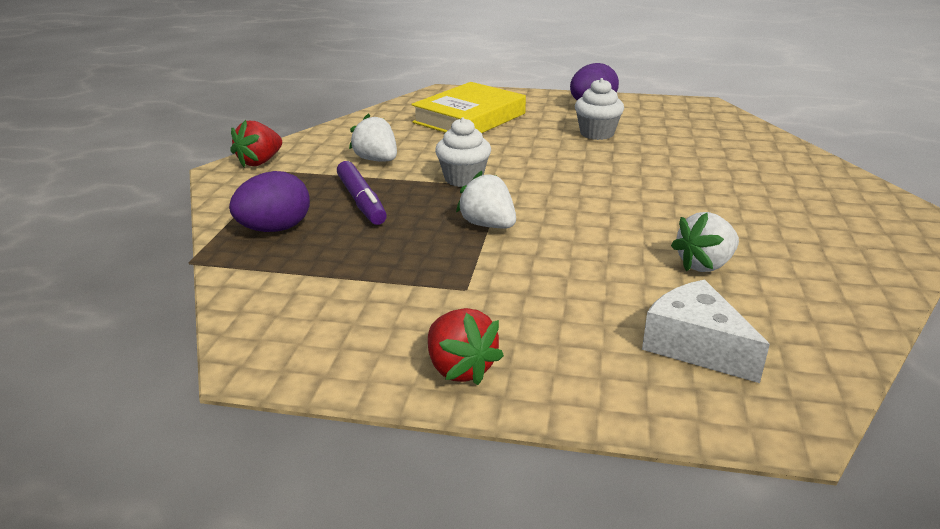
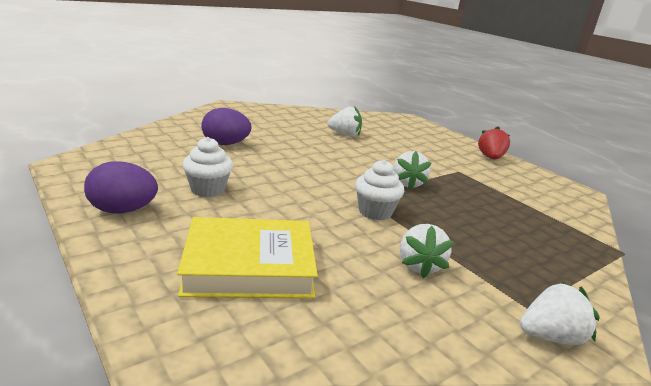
camera: 140 degrees left, 5 degrees down
(260, 162) = (550, 336): red strawberry -> white strawberry
(275, 229) = (553, 246): purple egg -> purple egg (225, 144)
(361, 201) = (471, 234): purple marker -> none
(695, 346) = (400, 130): white cheese -> none

